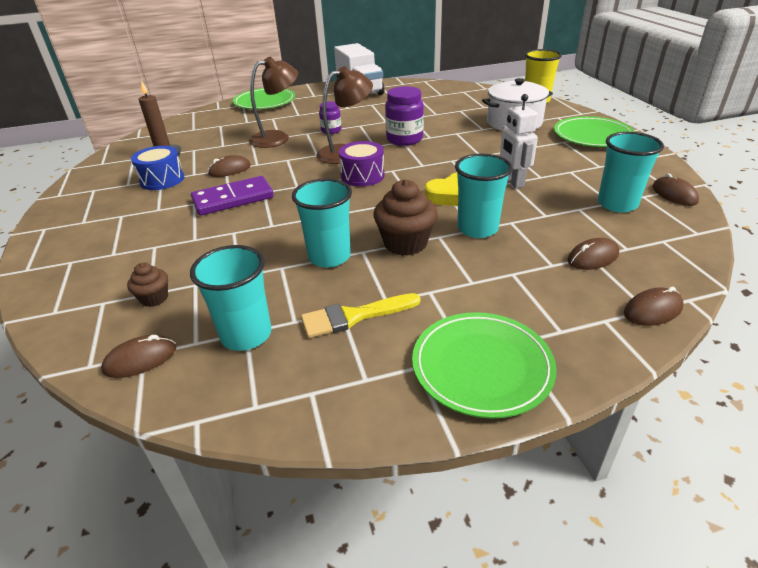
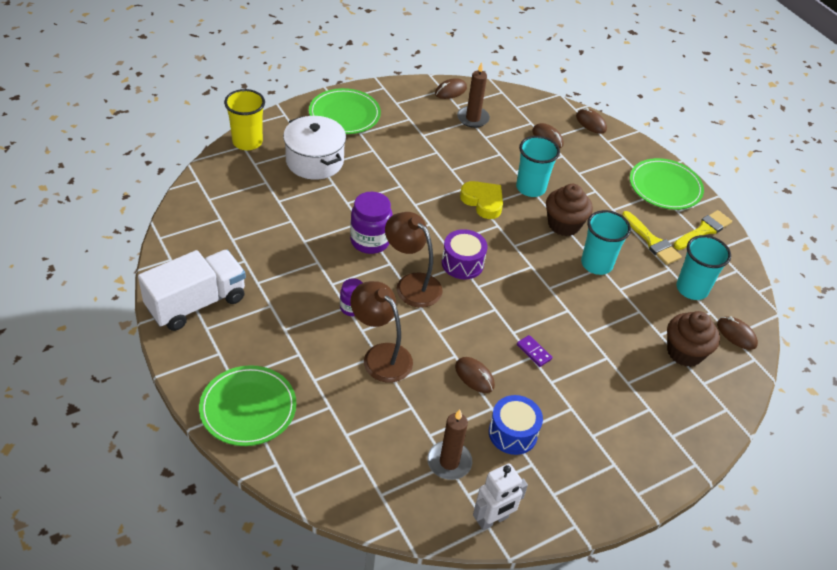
camera: 110 degrees left, 10 degrees up
(154, 298) = (684, 352): brown cupcake -> brown cupcake, size x1.81
(233, 199) = (533, 352): purple domino -> purple domino, size x0.47
(362, 390) = (704, 230): none -> yellow brush
(513, 182) = (450, 167): white robot -> white robot (493, 520)
(617, 204) = (473, 118): turquoise cup -> brown candle

